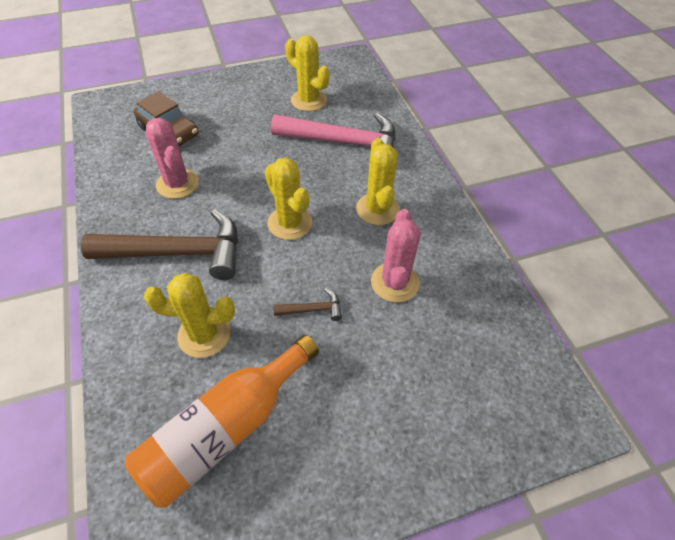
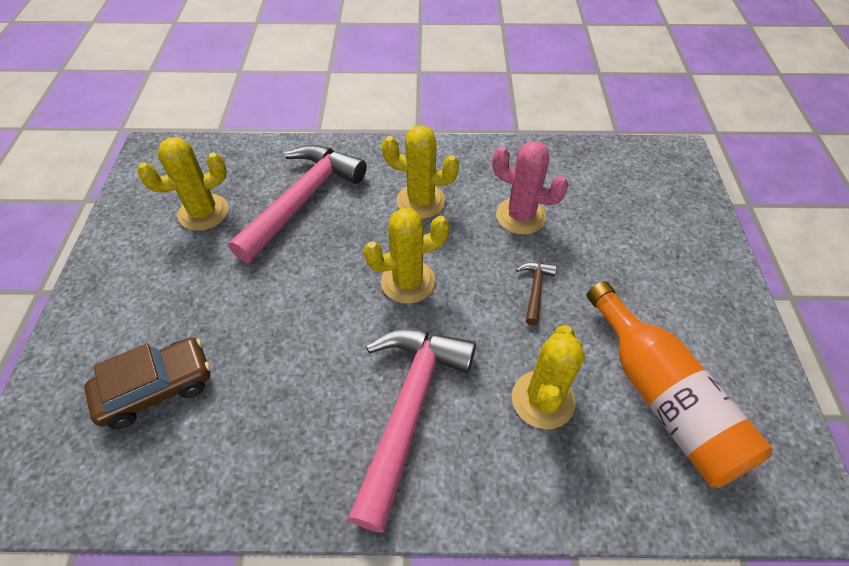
camera: 70 degrees left, 0 degrees up
(177, 184) = (279, 393): pink cactus -> none
(178, 252) = (408, 410): brown hammer -> pink hammer

